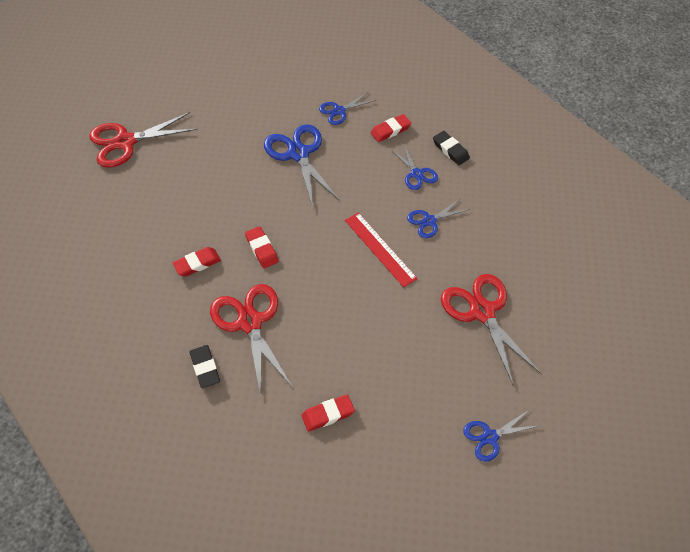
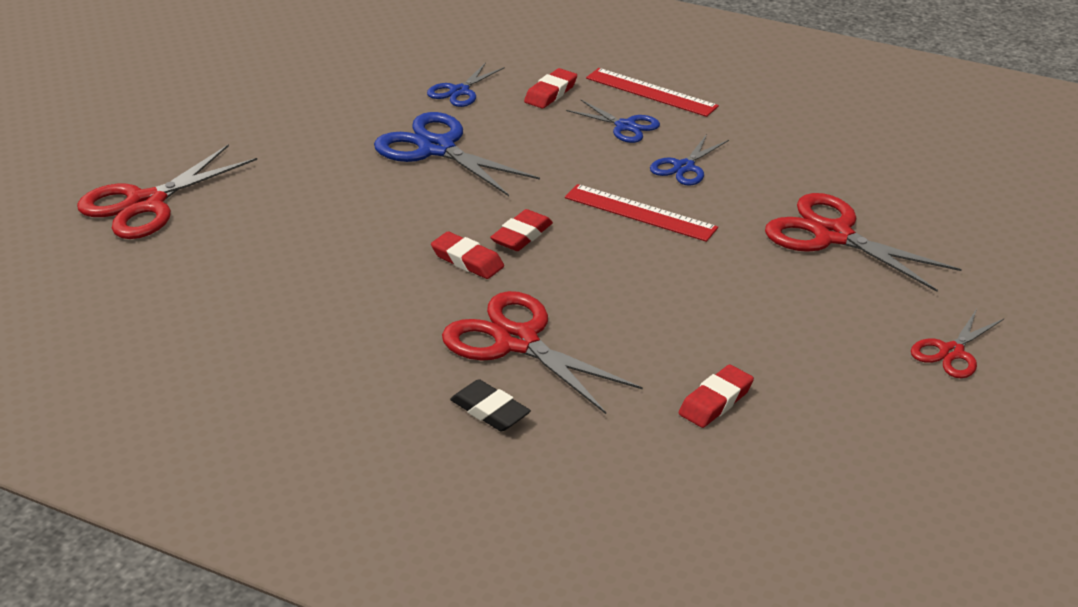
camera: 25 degrees left, 20 degrees down
(197, 264) = (380, 303): red eraser -> red eraser (522, 235)
(450, 150) = (651, 92): black eraser -> red ruler
(490, 437) = (951, 352): blue scissors -> red scissors

